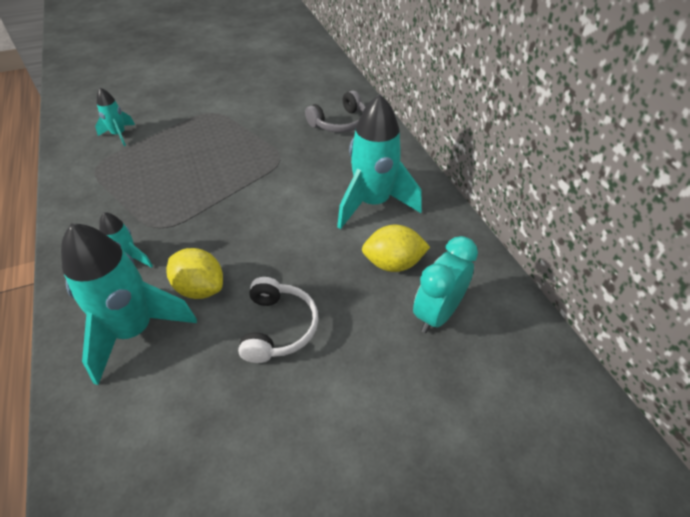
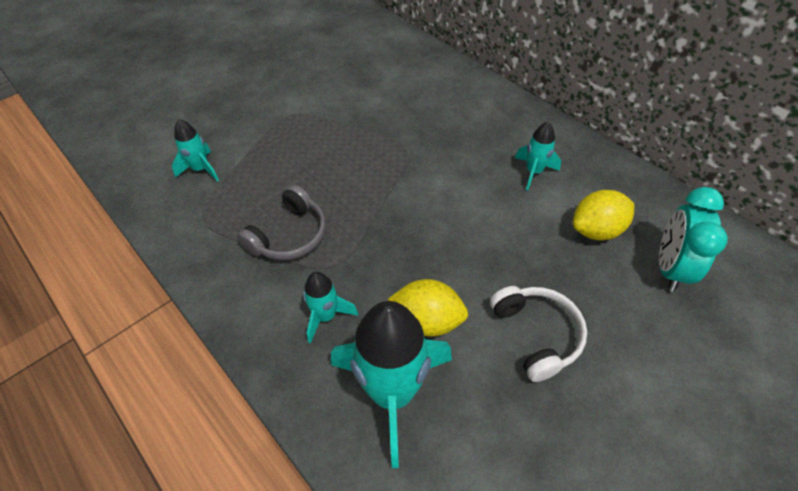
camera: 20 degrees left, 5 degrees up
(339, 123) = (439, 91): grey headphones -> grey headphones (289, 235)
(373, 203) = (533, 172): turquoise rocket -> turquoise rocket, size x0.50

